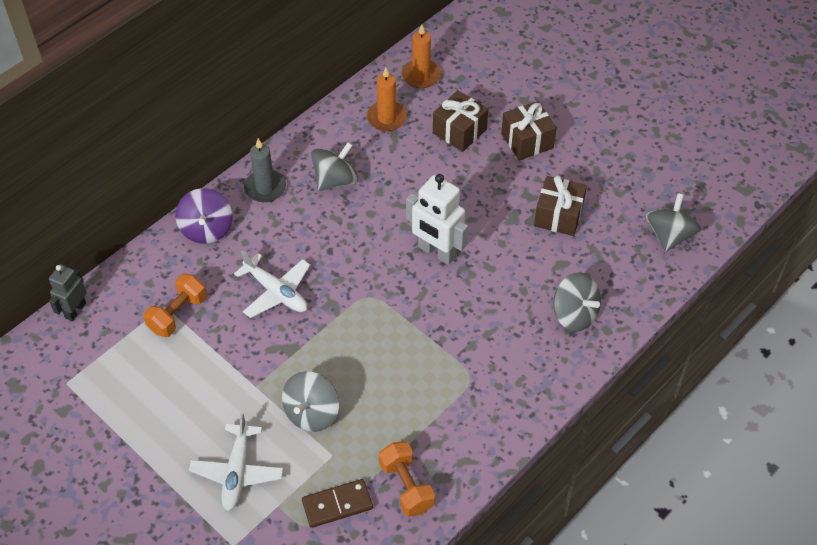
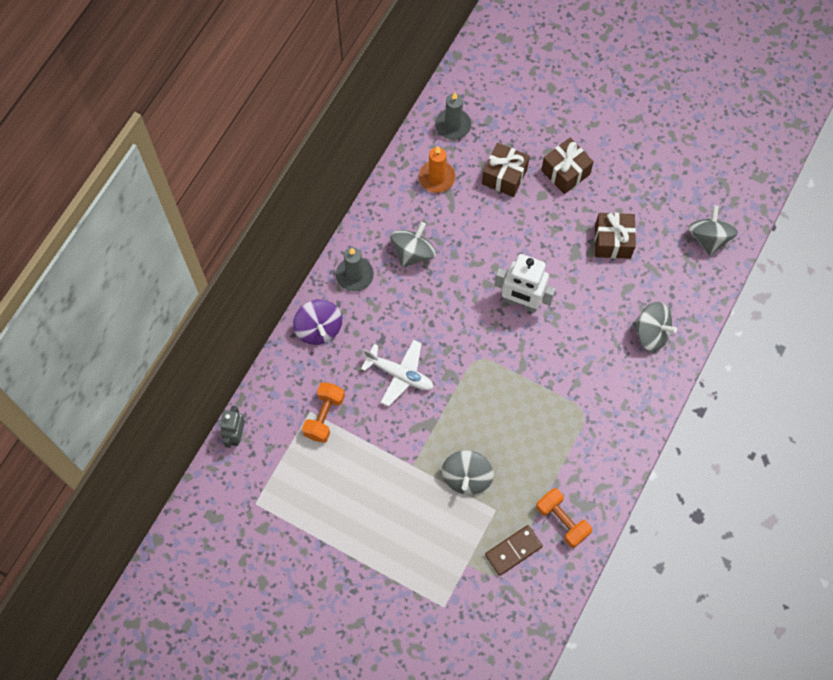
camera: 15 degrees left, 15 degrees up
(237, 472) = (425, 544): white plane -> none
(421, 76) = (453, 125): orange candle -> grey candle

